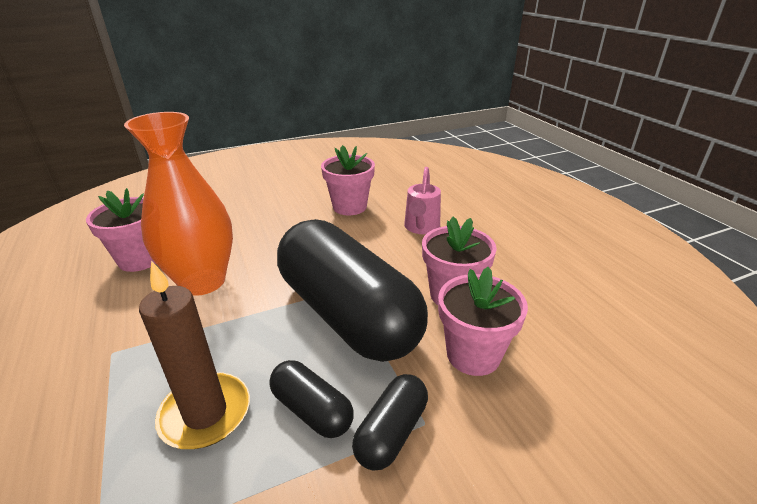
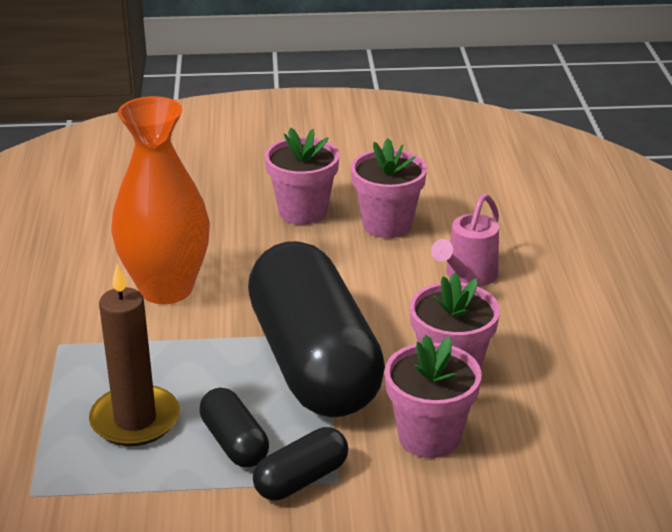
camera: 20 degrees right, 0 degrees up
(140, 259) = (103, 245): pink flower pot -> pink flower pot (303, 211)

